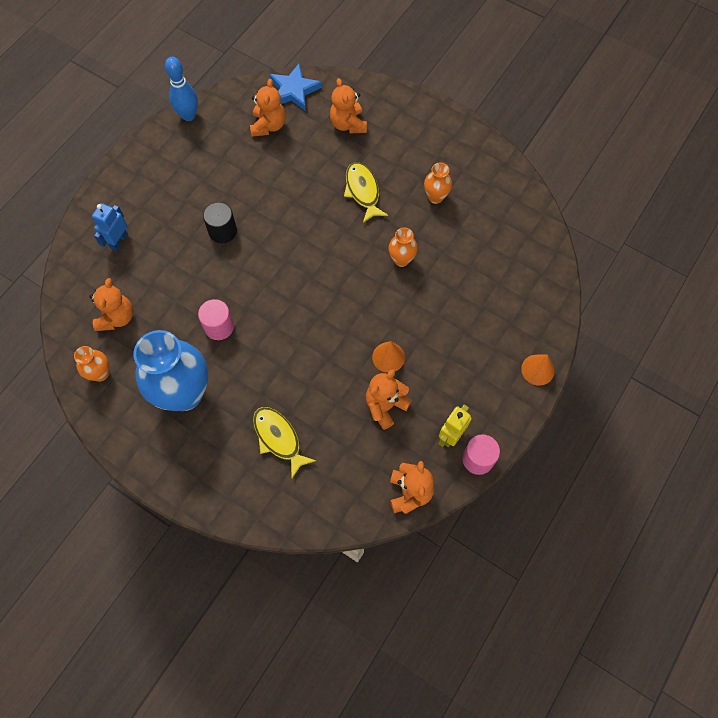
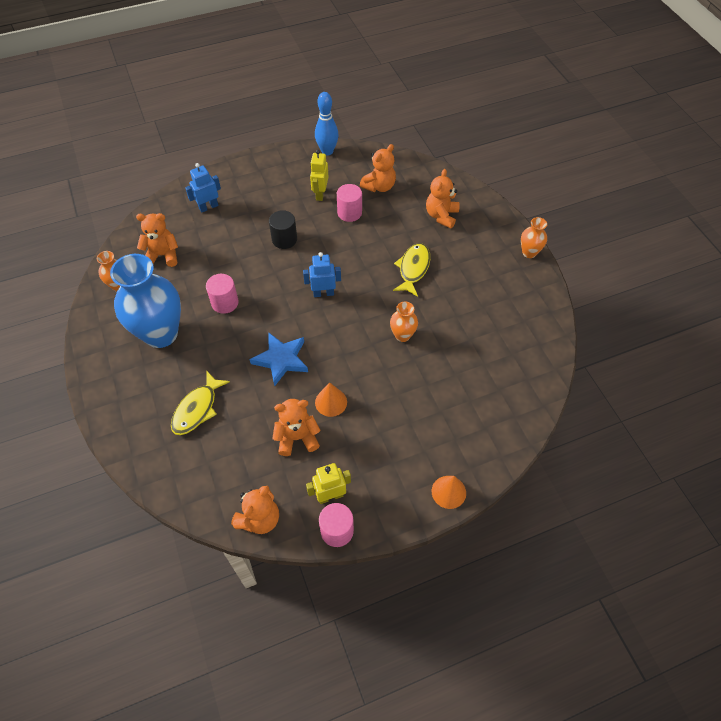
camera: 35 degrees right, 10 degrees down
(117, 317) = (163, 255): orange teddy bear -> orange teddy bear turned 135 degrees counterclockwise
(218, 165) = (320, 194): none -> yellow robot
(262, 169) = (349, 213): none -> pink cylinder
(279, 438) = (197, 409): yellow fish -> yellow fish turned 150 degrees counterclockwise
(294, 90) = (419, 172): blue star -> blue star (281, 360)
(302, 262) = (323, 293): none -> blue robot
(435, 197) = (469, 305): orange vase -> orange vase (529, 252)

